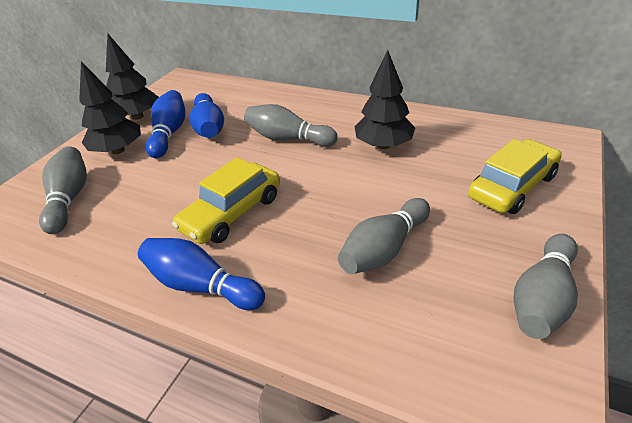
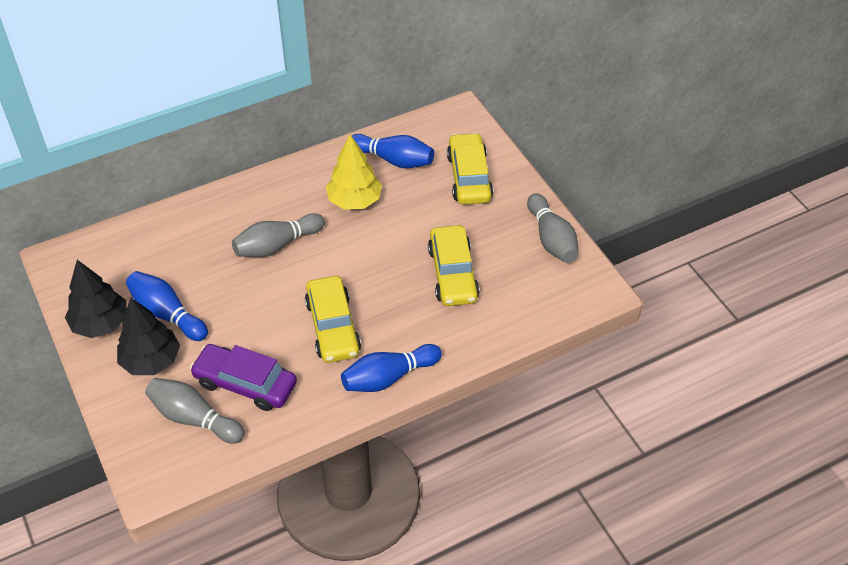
camera: 55 degrees left, 10 degrees up
(126, 203) = (245, 383): none -> purple car
(209, 127) = (192, 283): blue bowling pin -> blue bowling pin (393, 160)
(383, 145) = (354, 200): black tree -> yellow tree
(384, 249) = (452, 274): grey bowling pin -> yellow car

